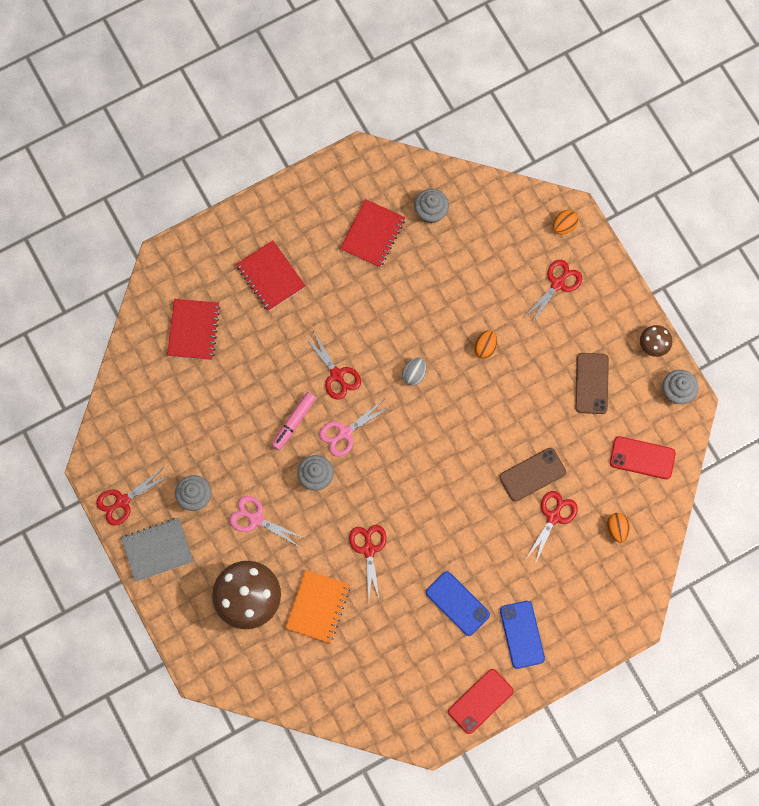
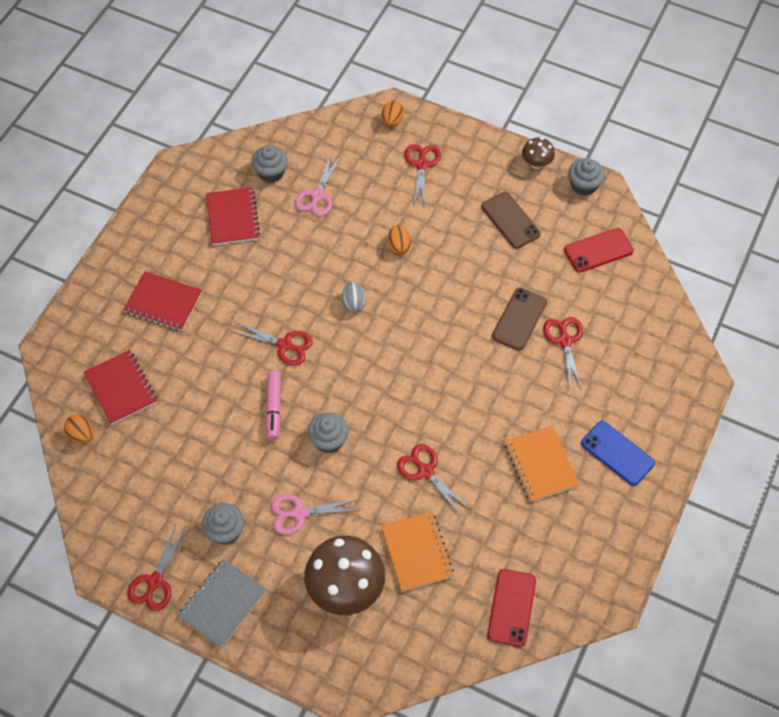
camera: 35 degrees left, 15 degrees down
(345, 433) = (328, 387): pink scissors -> pink scissors (317, 195)
(457, 603) = (540, 464): blue phone -> orange notebook
(480, 701) = (628, 534): red phone -> red phone (511, 607)
(616, 529) = (624, 317): orange egg -> orange egg (81, 435)

